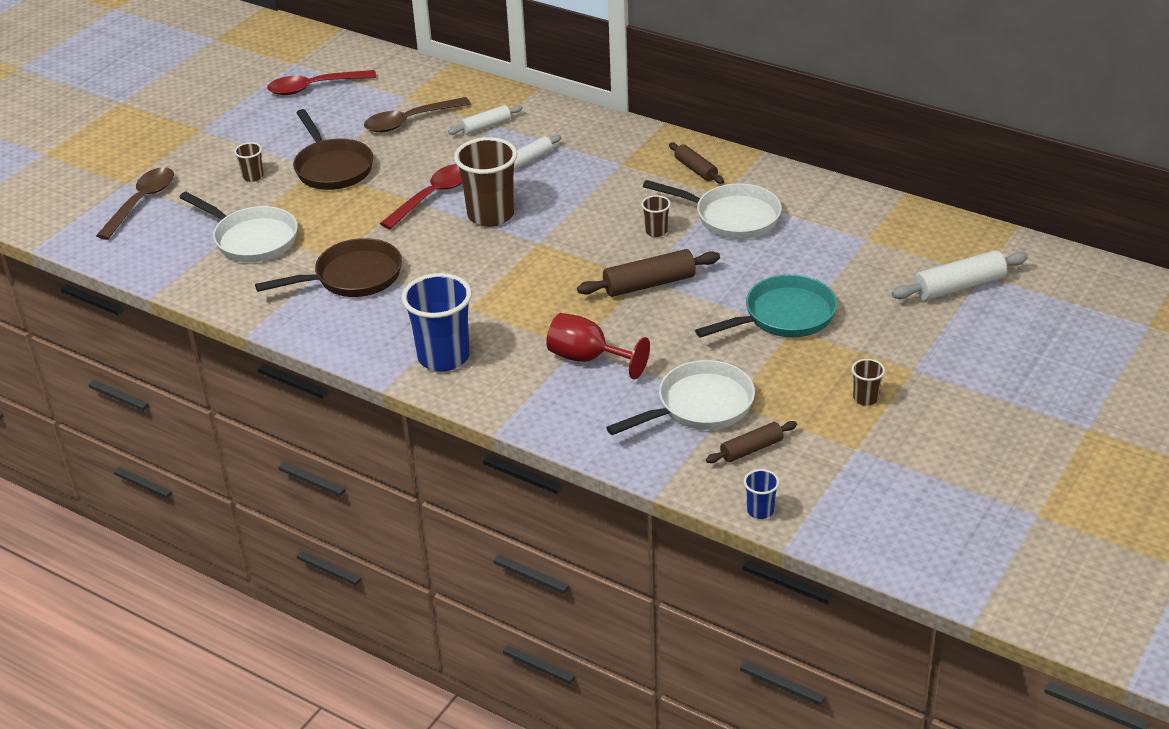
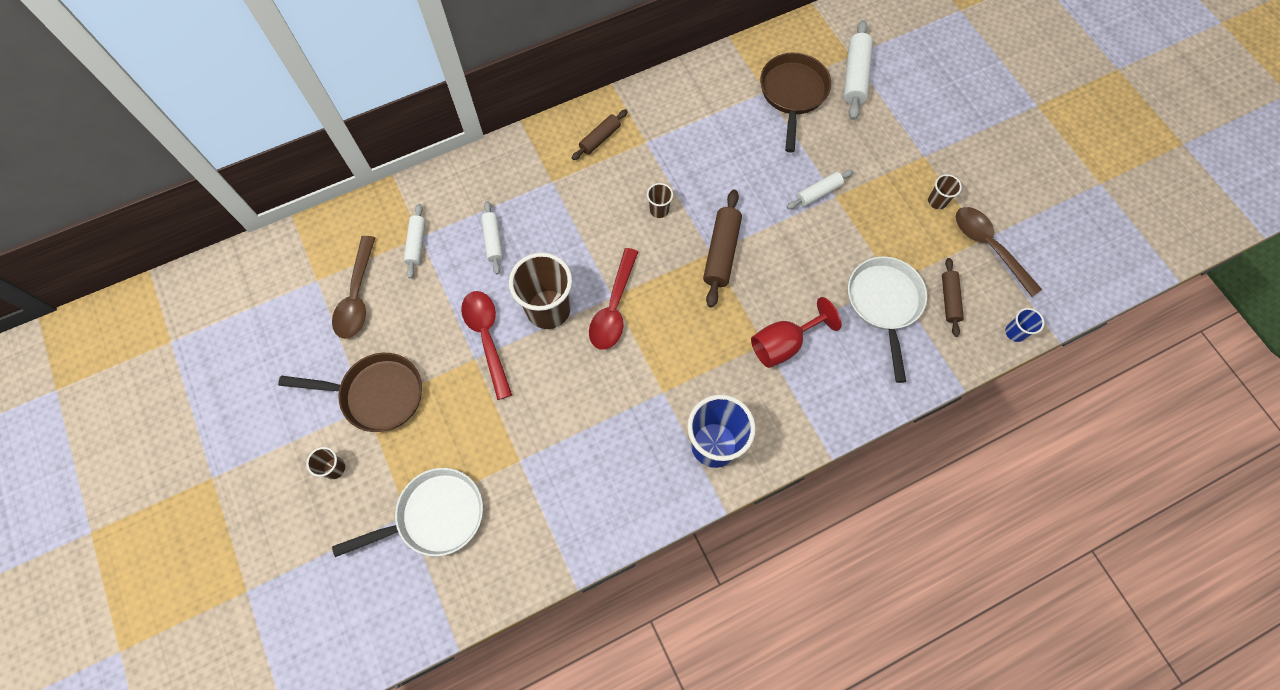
camera: 60 degrees left, 30 degrees up
(141, 202) = (293, 590): brown spoon -> brown spoon (989, 247)
(314, 87) = (230, 344): red spoon -> red spoon (614, 308)
(352, 277) = (556, 459): brown pan -> brown pan (793, 94)
(696, 169) = (600, 138): brown rolling pin -> brown rolling pin turned 45 degrees counterclockwise
(731, 217) = (678, 153): white pan -> none
(784, 316) = (818, 193): turquoise pan -> white rolling pin

